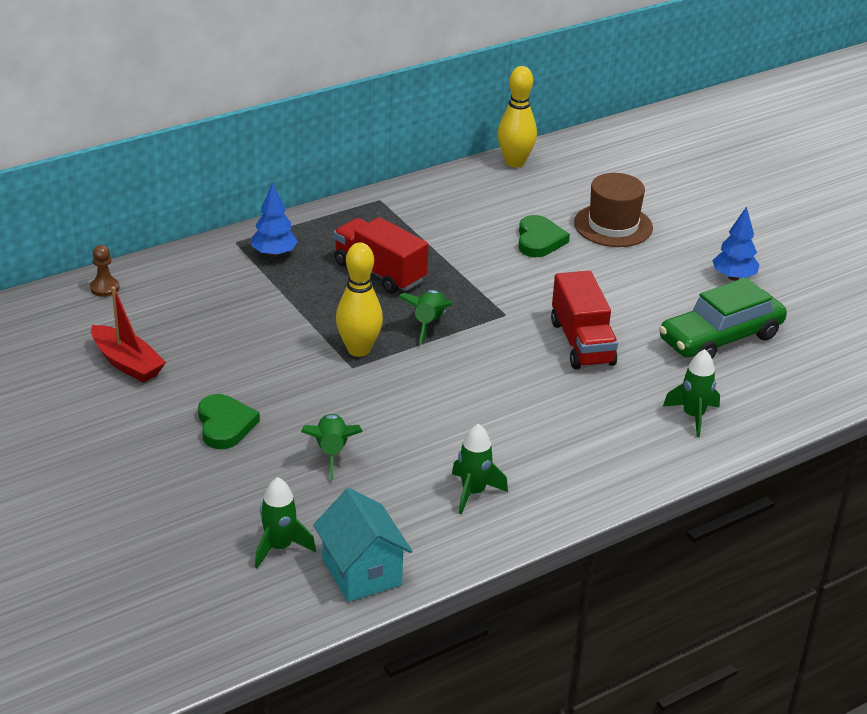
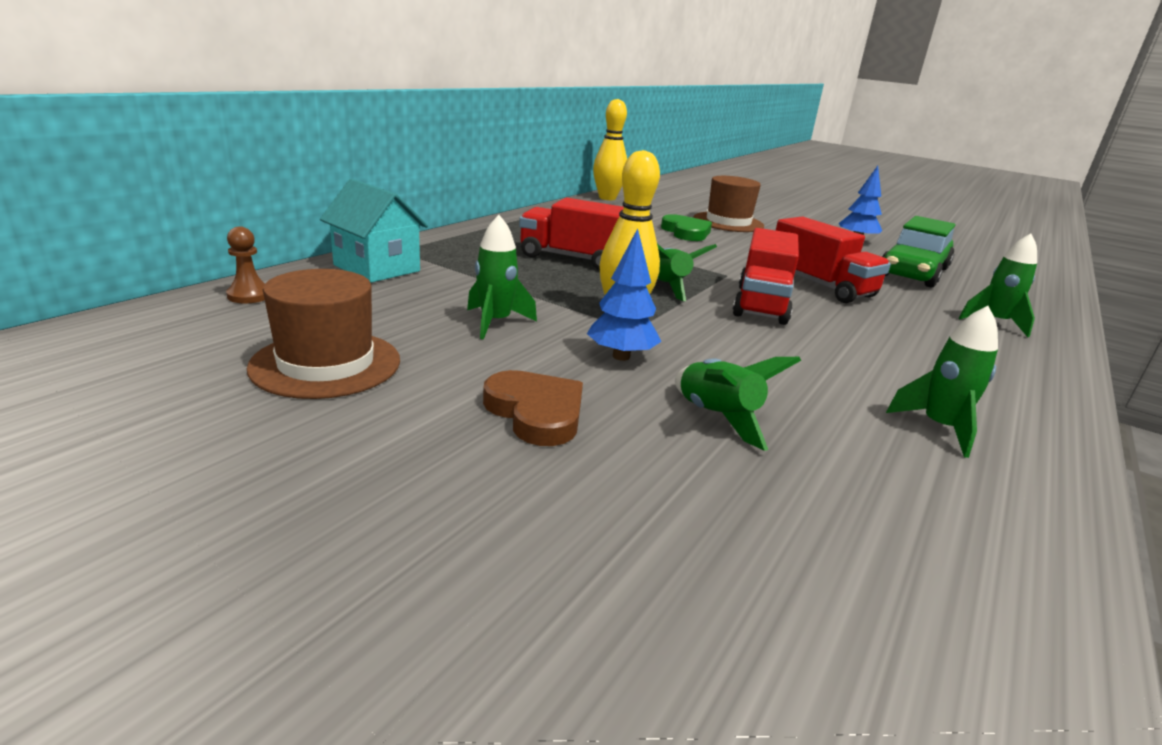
camera: 25 degrees left, 10 degrees down
(127, 363) = (326, 364): red boat -> brown hat
(225, 425) = (536, 412): green heart -> brown heart
(274, 254) = (450, 255): blue tree -> blue tree (621, 356)
(279, 547) = (815, 584): green rocket -> green rocket (495, 322)
(362, 572) = (988, 589): turquoise house -> turquoise house (377, 268)
(491, 357) = (761, 304): none -> red truck

